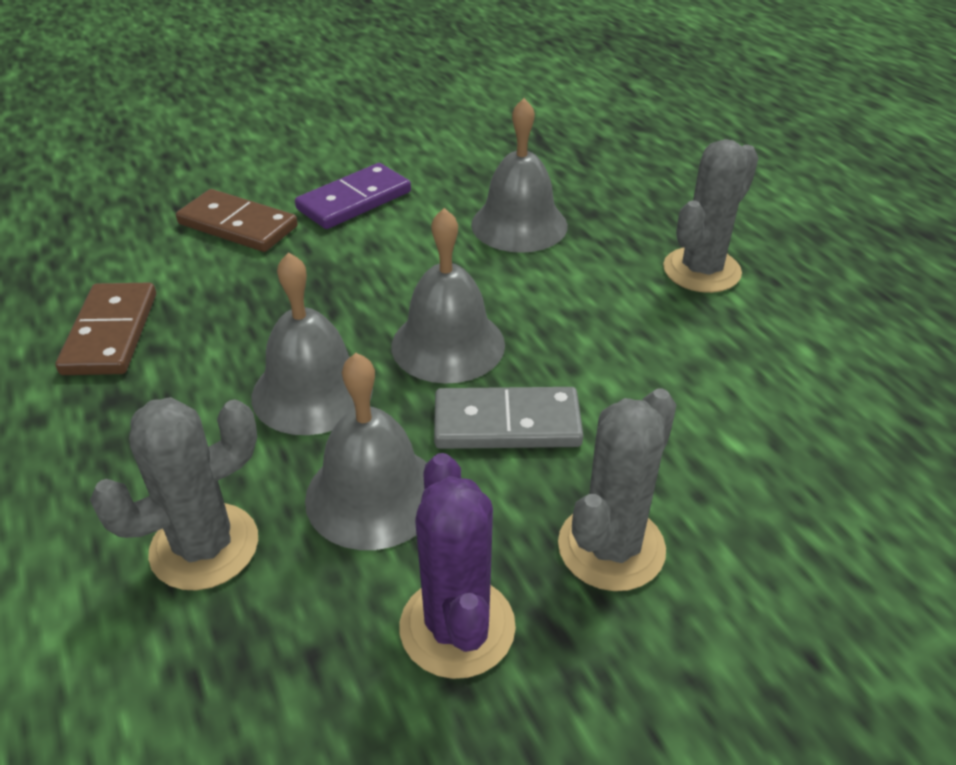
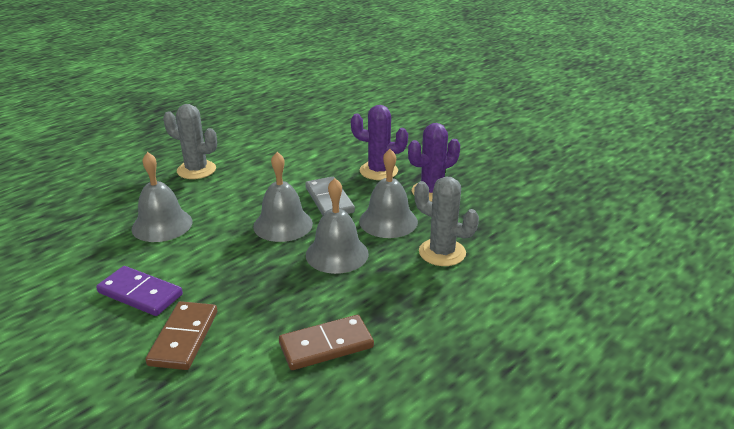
camera: 110 degrees left, 10 degrees down
(611, 547) = (378, 171): grey cactus -> purple cactus

